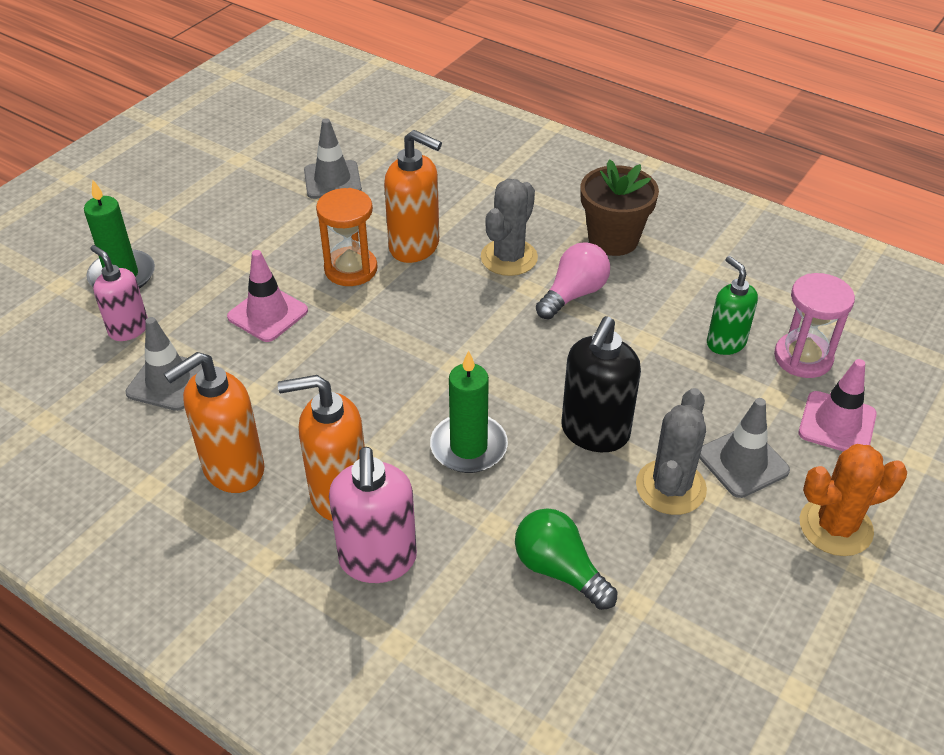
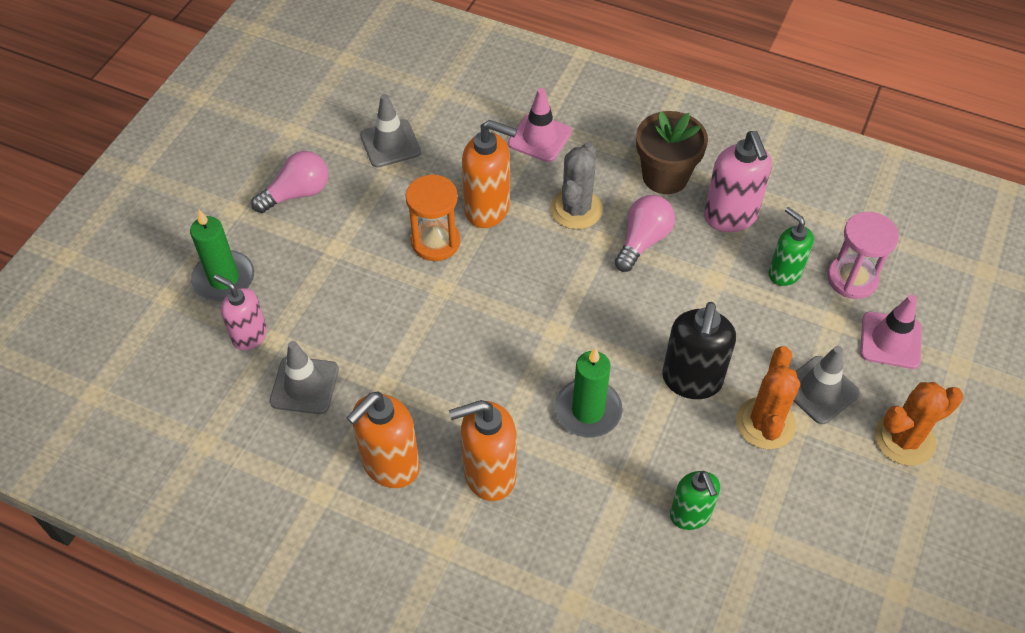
camera: 10 degrees left, 10 degrees up
(224, 211) = (297, 193): none -> pink light bulb
(267, 314) = (373, 301): pink traffic cone -> pink traffic cone (539, 138)
(378, 560) = (539, 531): pink soap dispenser -> pink soap dispenser (730, 217)
(559, 570) = (690, 515): green light bulb -> green soap dispenser
(670, 487) = (765, 423): grey cactus -> orange cactus

